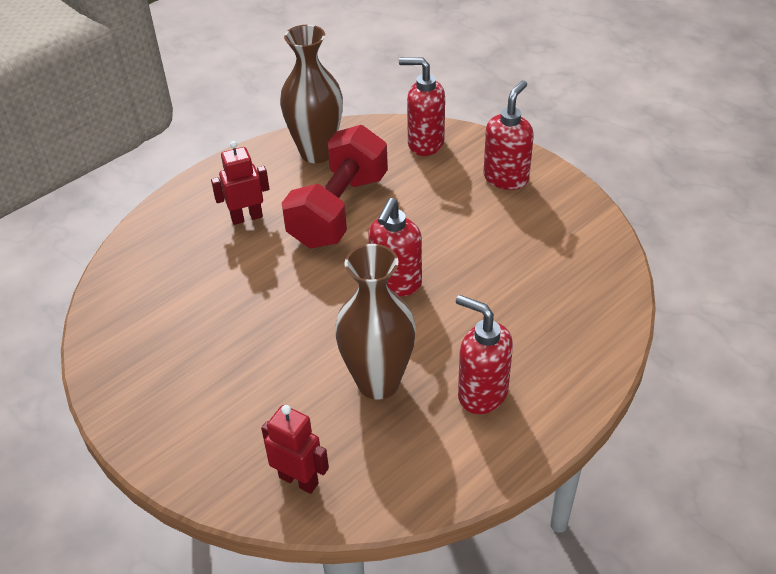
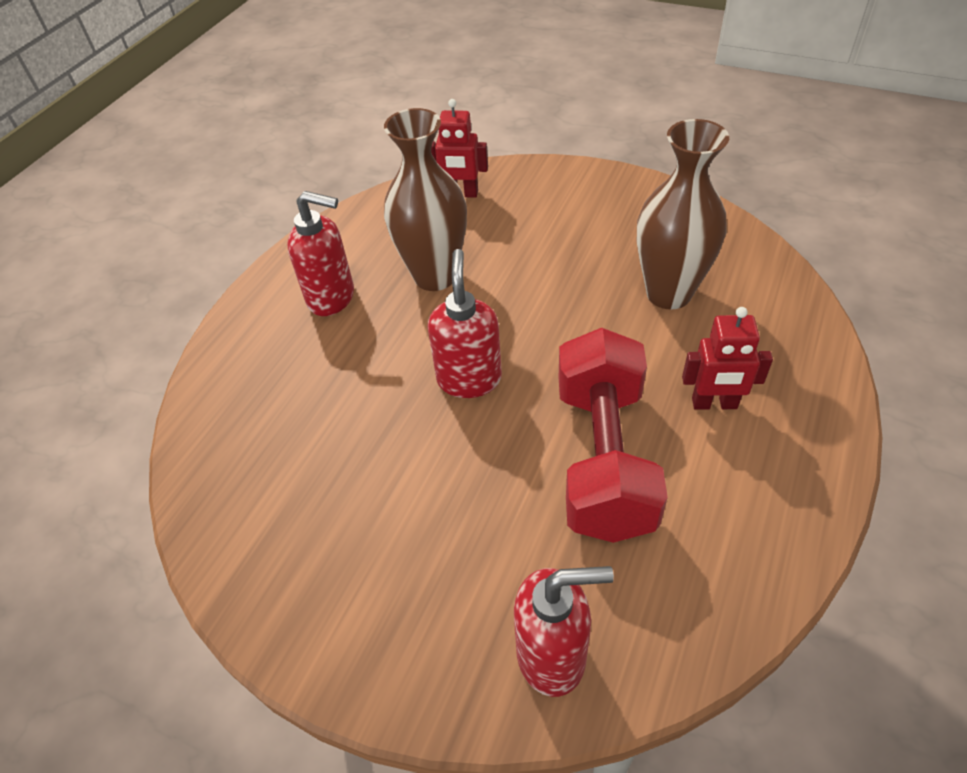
camera: 160 degrees right, 5 degrees up
(246, 217) = (714, 404): red robot -> red robot turned 45 degrees clockwise
(316, 152) = (717, 560): brown vase -> brown vase (668, 293)
(506, 178) = (383, 617): red soap dispenser -> none

